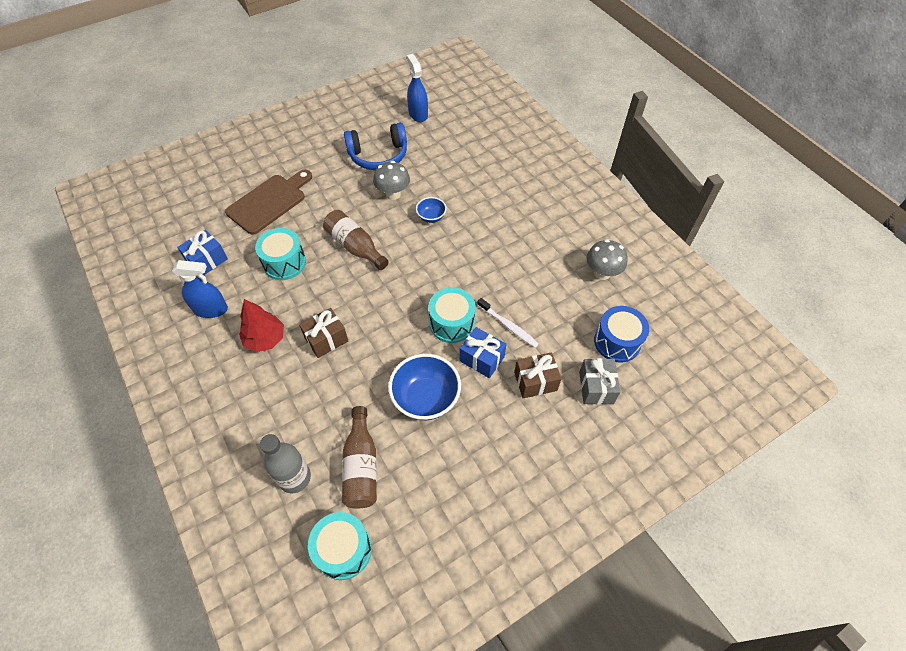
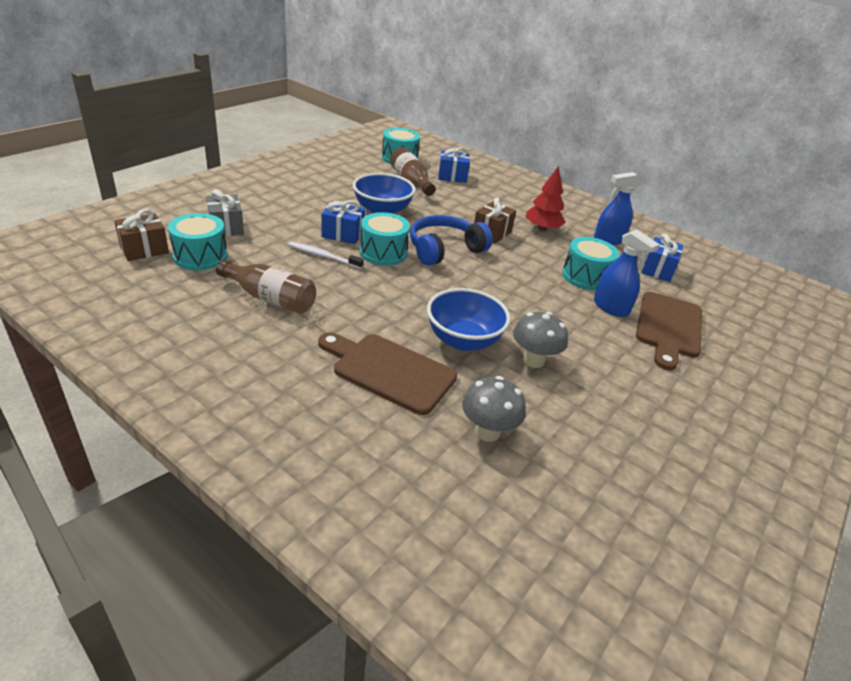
camera: 155 degrees right, 20 degrees down
(295, 478) = (452, 176): grey bottle -> blue gift
(355, 247) = (528, 298): brown bottle -> brown bottle (270, 298)
(378, 155) = (601, 413): blue headphones -> blue headphones (444, 249)
(418, 114) = (607, 515): blue spray bottle -> blue spray bottle (611, 307)
(431, 217) = (463, 340): blue bowl -> blue bowl, size x1.91
(491, 203) = (389, 371): none -> brown cutting board
(535, 381) = (287, 226): brown gift -> brown gift (144, 249)
(602, 273) = (214, 311): grey mushroom -> grey mushroom (487, 431)
(617, 342) = (200, 256): blue drum -> turquoise drum

